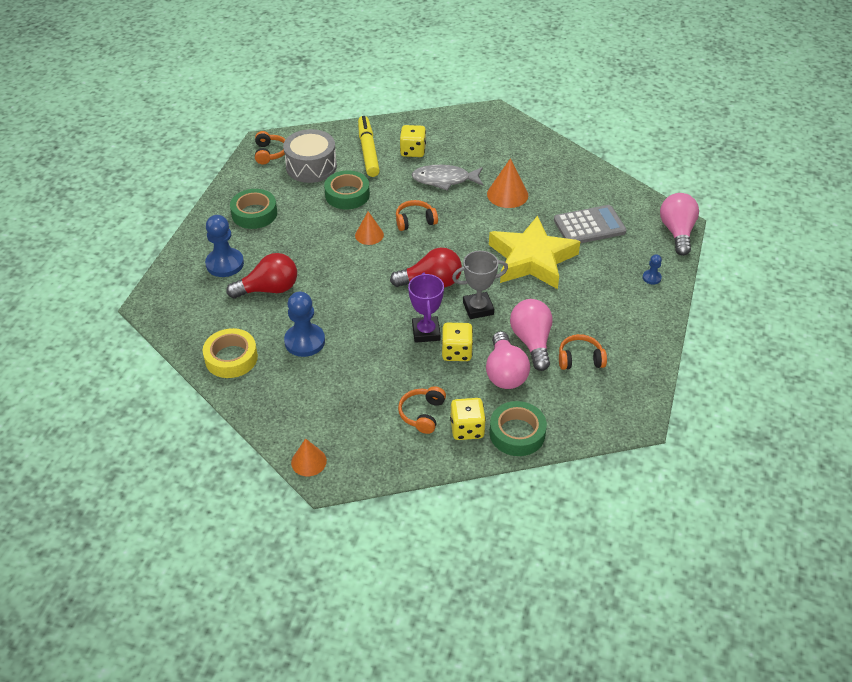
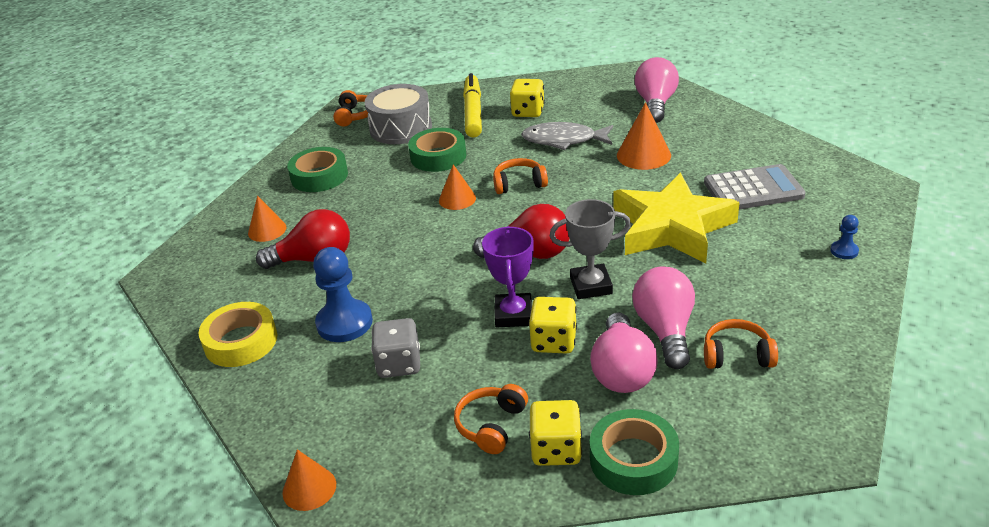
camera: 10 degrees right, 10 degrees down
(225, 264) = (267, 230): blue pawn -> orange cone
(351, 372) = (399, 364): none -> grey dice
(677, 232) = (878, 197): pink light bulb -> pink light bulb (655, 104)

